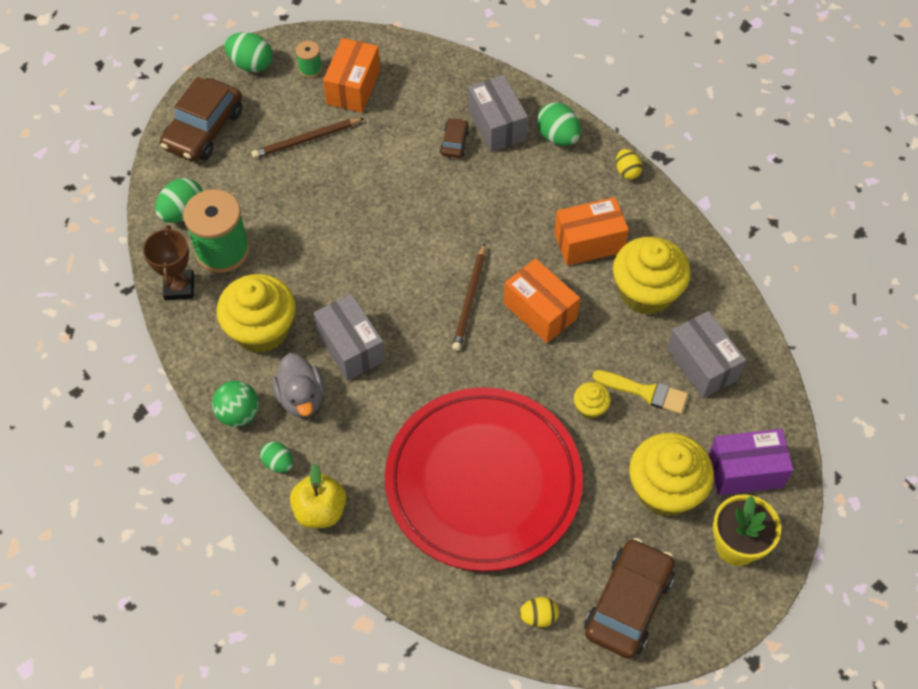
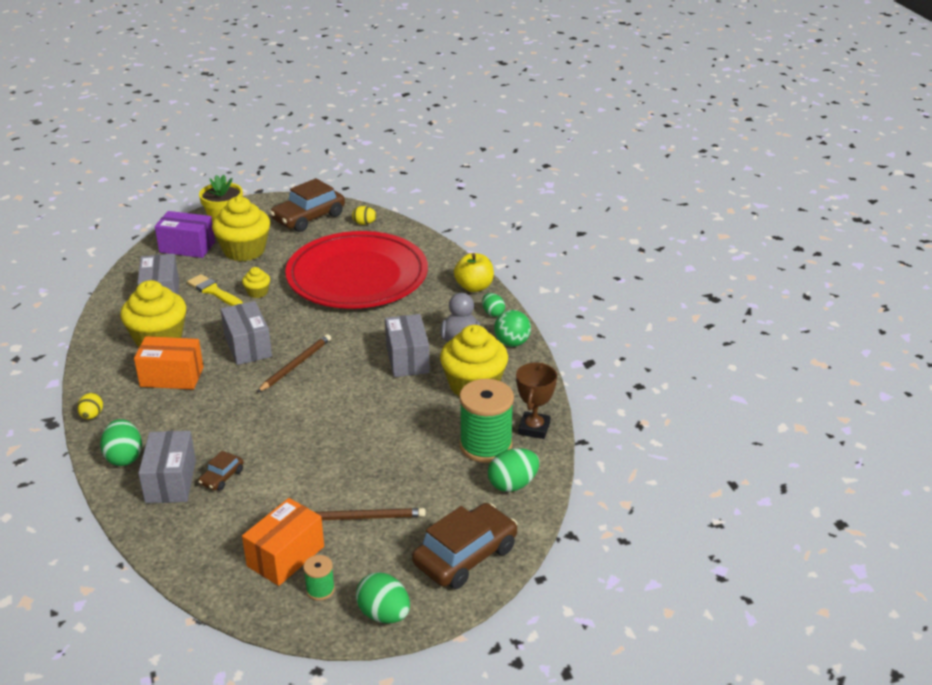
camera: 160 degrees left, 25 degrees down
(540, 311) = (248, 346): orange box -> grey box

